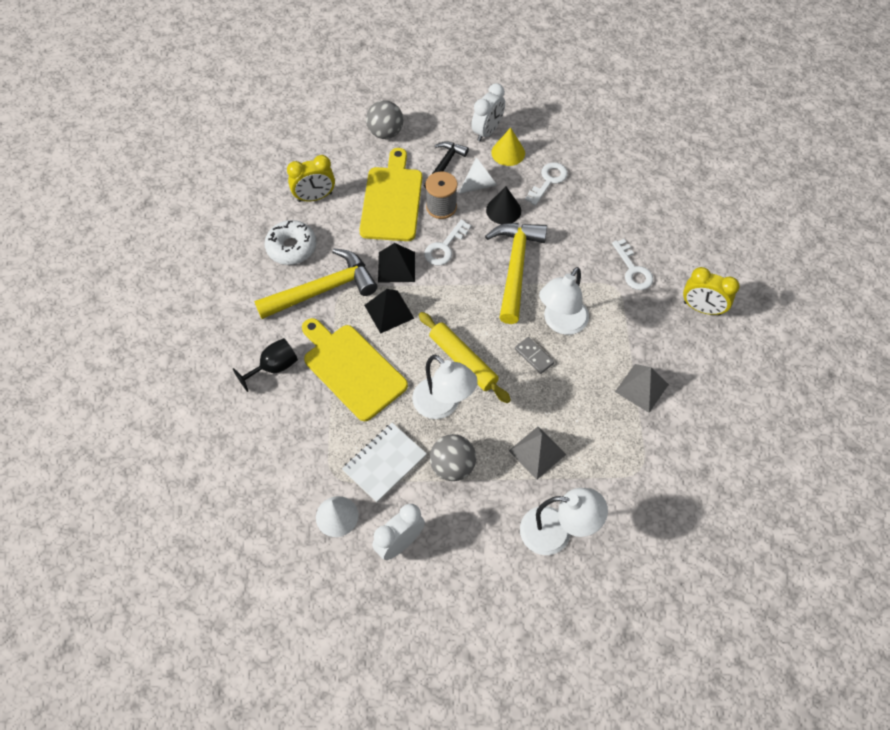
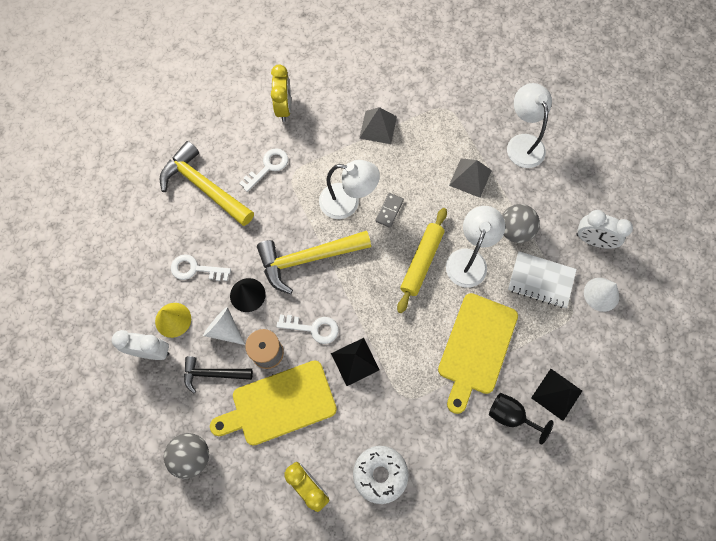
camera: 115 degrees left, 10 degrees up
(323, 290) = (412, 416): yellow hammer -> yellow hammer (204, 187)
(389, 311) = (405, 344): black pyramid -> black pyramid (556, 394)

